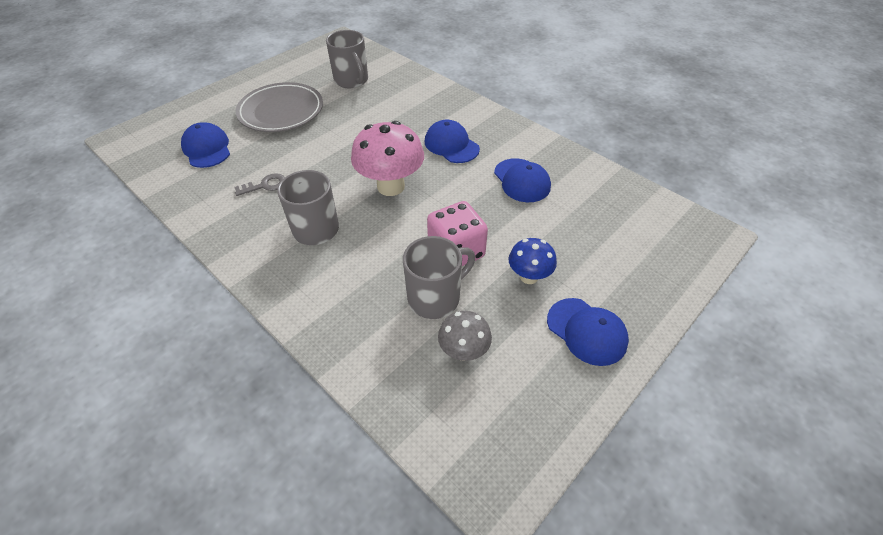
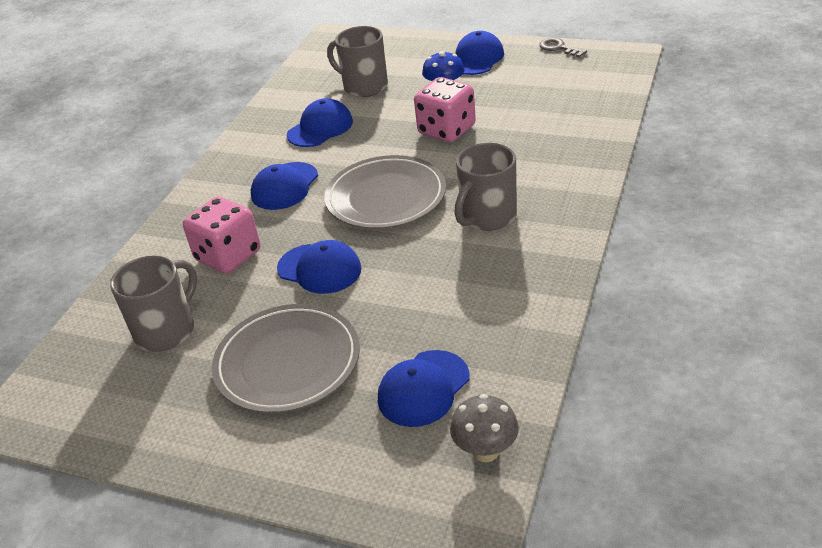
camera: 110 degrees left, 10 degrees down
(265, 185) = (453, 287): grey key -> grey key (559, 48)
(344, 139) = (319, 269): none -> blue cap
(391, 186) = (386, 197): pink mushroom -> grey plate
(395, 109) = (228, 256): none -> pink dice
(435, 298) = (507, 122): grey mug -> grey mug (364, 86)
(463, 351) = (543, 94): grey mushroom -> grey mushroom (486, 451)

